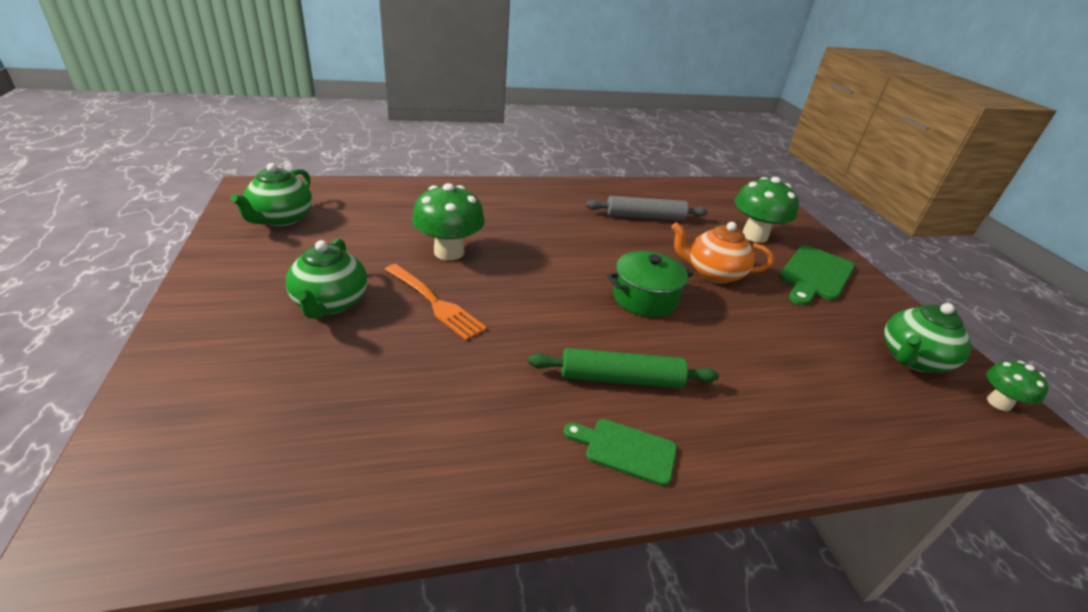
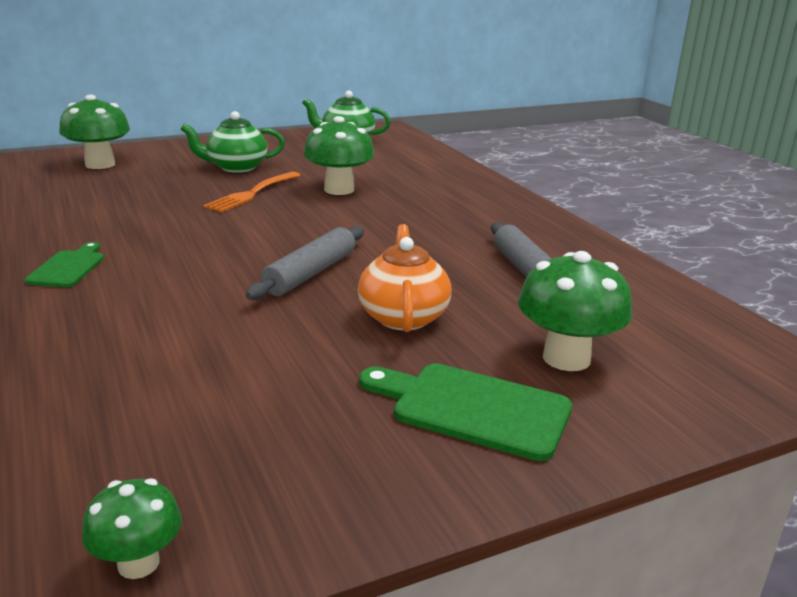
camera: 80 degrees right, 10 degrees down
(217, 430) = (100, 164): none -> green mushroom
(621, 379) = (161, 264): green rolling pin -> none
(644, 298) = (310, 273): green pot -> grey rolling pin
(912, 359) = (246, 478): green teapot -> none

